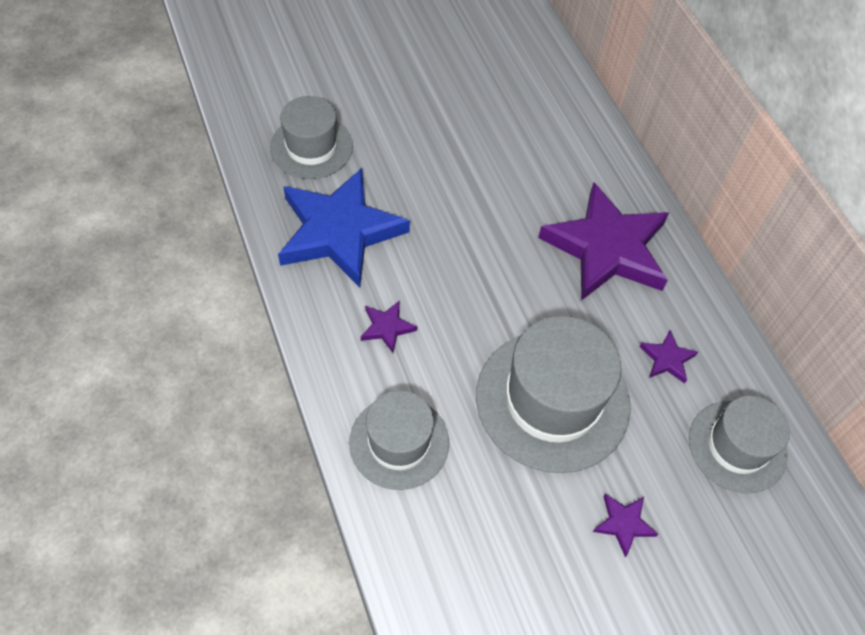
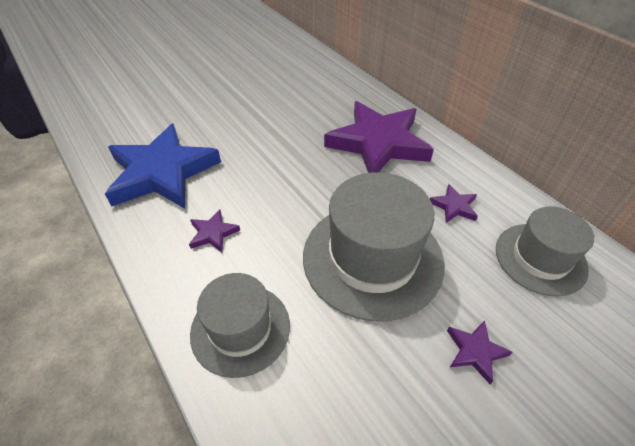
camera: 10 degrees left, 10 degrees down
(311, 147) = (134, 123): grey hat -> none

